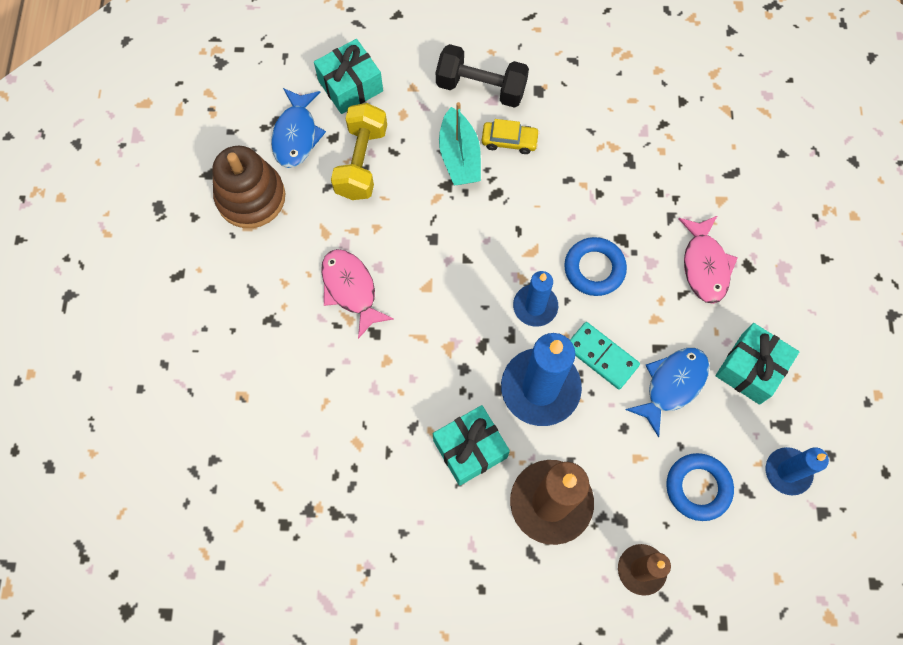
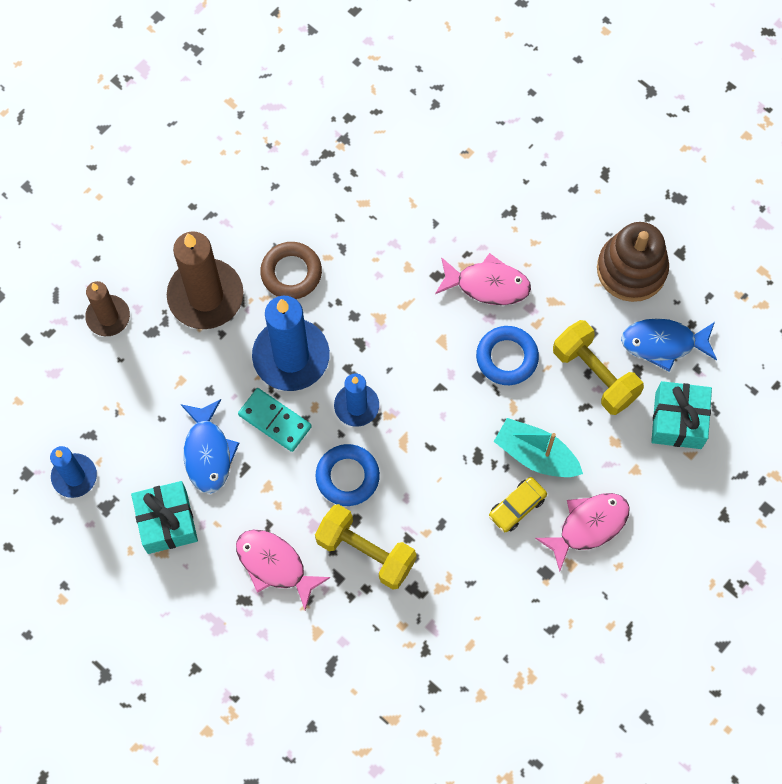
camera: 130 degrees right, 0 degrees up
(296, 135) = (663, 343): blue fish -> blue fish turned 45 degrees counterclockwise
(470, 449) = (291, 273): turquoise gift -> brown ring
(481, 88) = (588, 526): black dumbbell -> pink fish
(601, 356) = (275, 421): turquoise domino -> turquoise domino turned 45 degrees clockwise
(635, 213) = (366, 552): none -> yellow dumbbell
(698, 487) = (123, 403): blue ring -> blue ring (507, 357)

